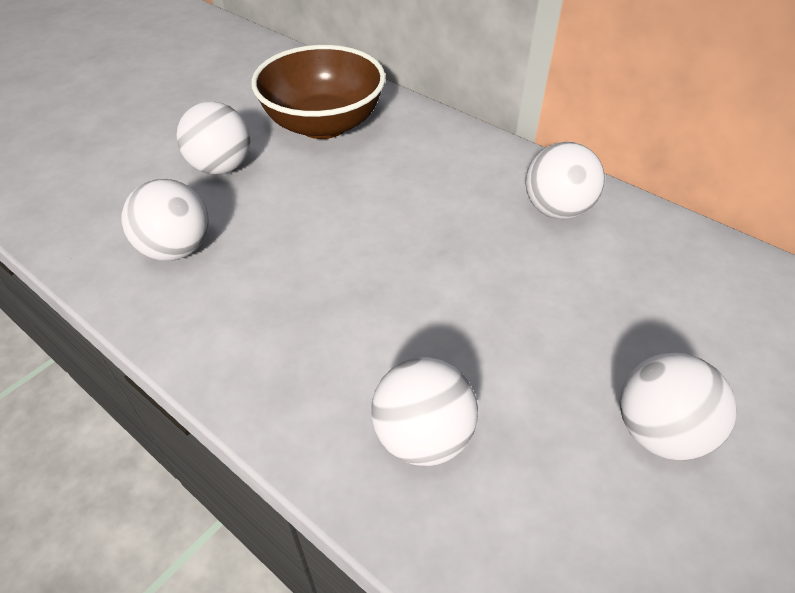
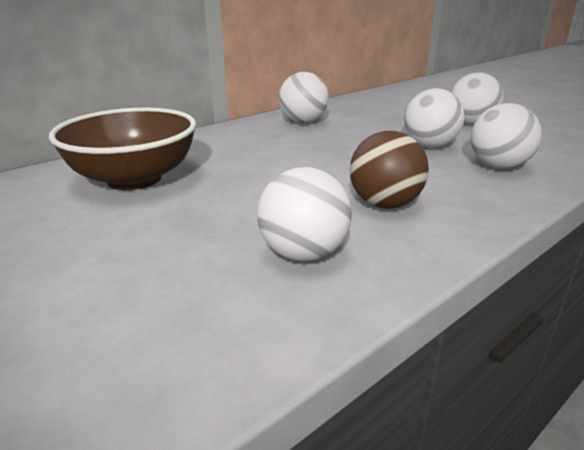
camera: 80 degrees left, 20 degrees down
(221, 167) = (166, 230): white ball -> white ball (429, 145)
(277, 301) = (385, 204): none -> brown ball

